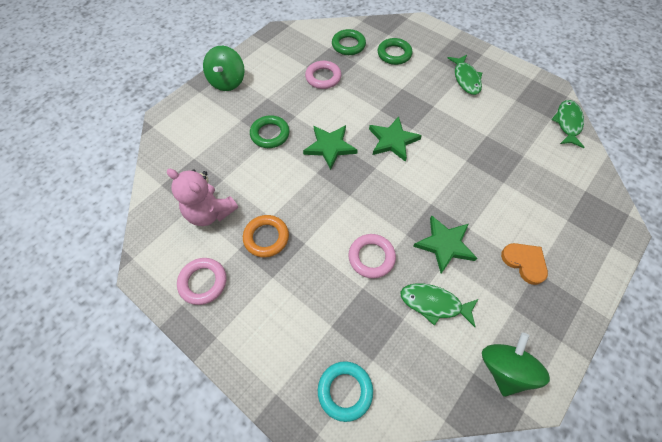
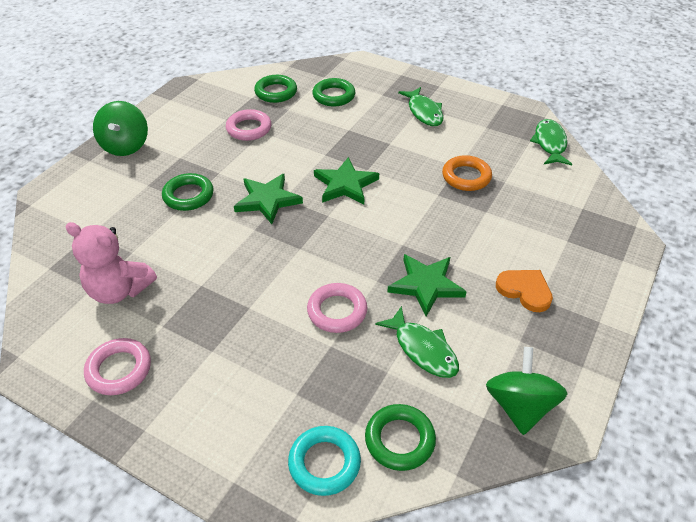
camera: 10 degrees left, 15 degrees down
(266, 237) = (198, 308): orange ring -> orange ring (466, 177)
(405, 381) = (399, 440): none -> green ring
(434, 303) = (422, 349): green fish -> green fish turned 135 degrees counterclockwise

